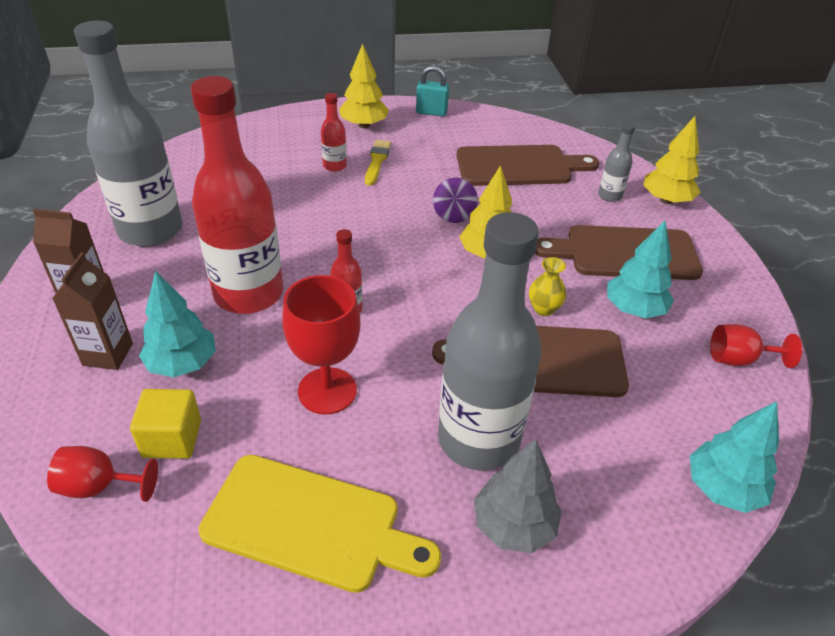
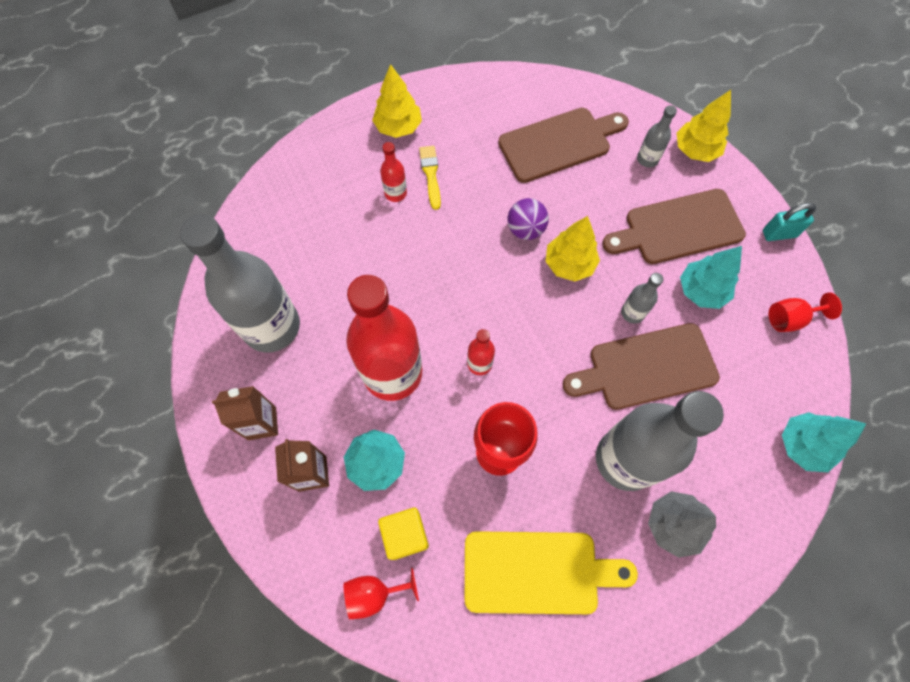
camera: 15 degrees left, 25 degrees up
(431, 112) = (454, 89): turquoise padlock -> turquoise padlock (779, 234)
(544, 309) = (632, 313): yellow vase -> grey bottle

